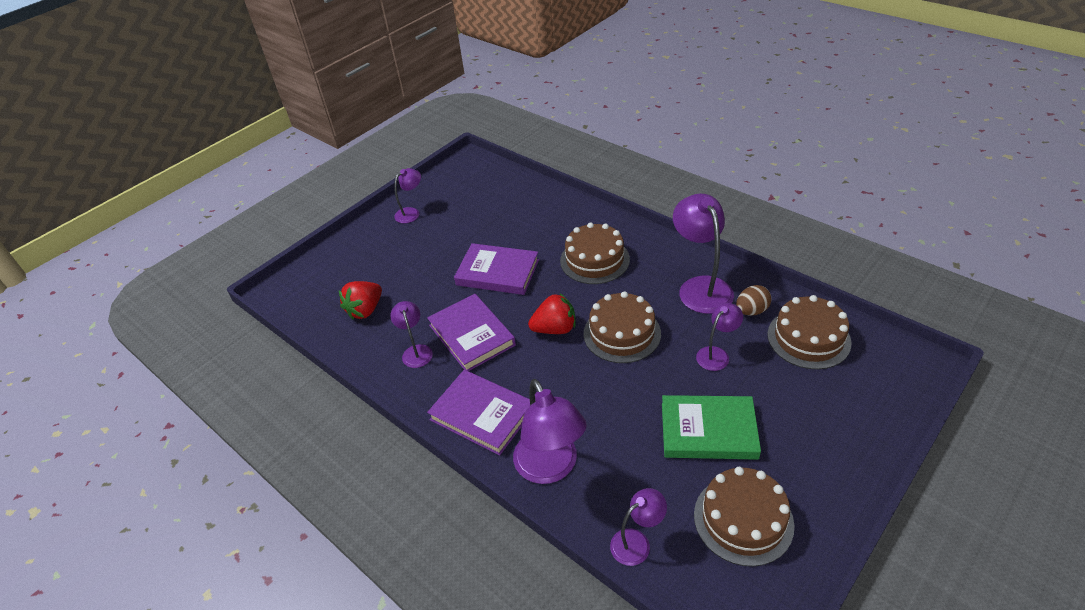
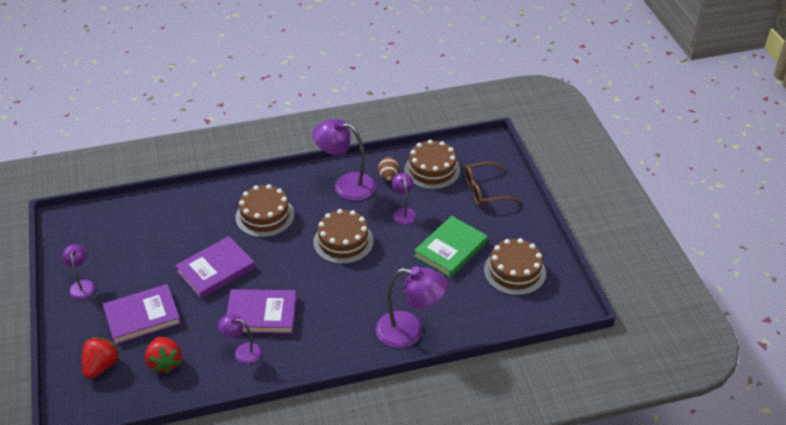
camera: 60 degrees left, 0 degrees up
(482, 414) = (337, 343): purple book -> purple book (142, 317)
(555, 329) = (304, 270): red strawberry -> red strawberry (101, 366)
(637, 542) = (490, 321): purple lamp -> none
(838, 405) = (484, 191): none -> brown glasses

